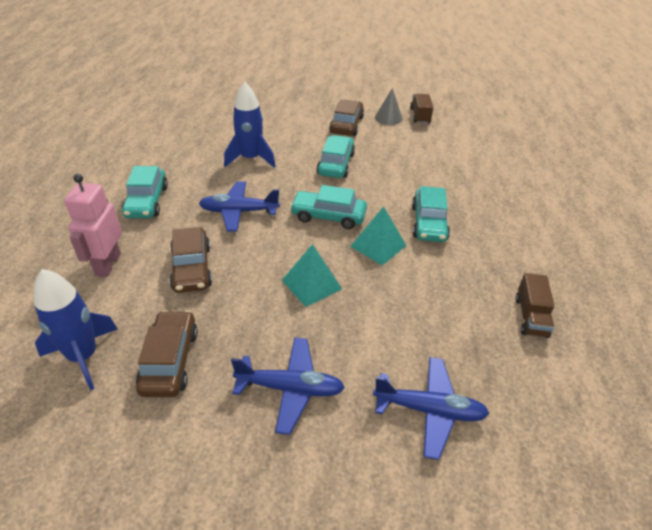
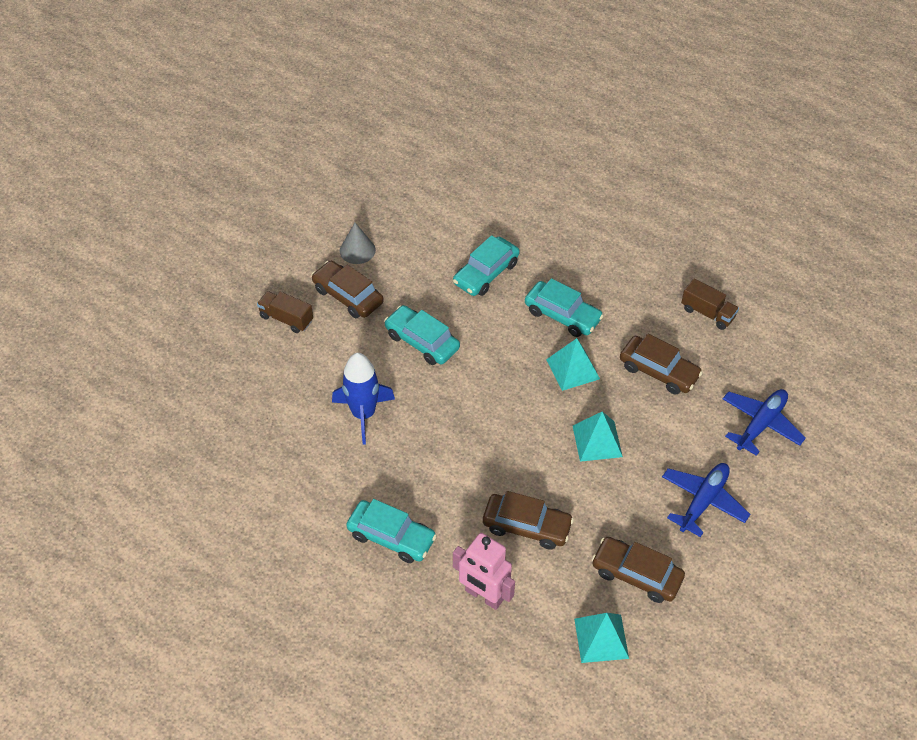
camera: 60 degrees left, 10 degrees up
(83, 356) = (601, 638): blue rocket -> turquoise pyramid
(239, 212) = (458, 459): blue plane -> none
(328, 216) = (508, 387): turquoise car -> turquoise car (486, 273)
(420, 116) = (373, 221): brown truck -> brown truck (286, 319)
(425, 302) = (658, 371): none -> brown car

